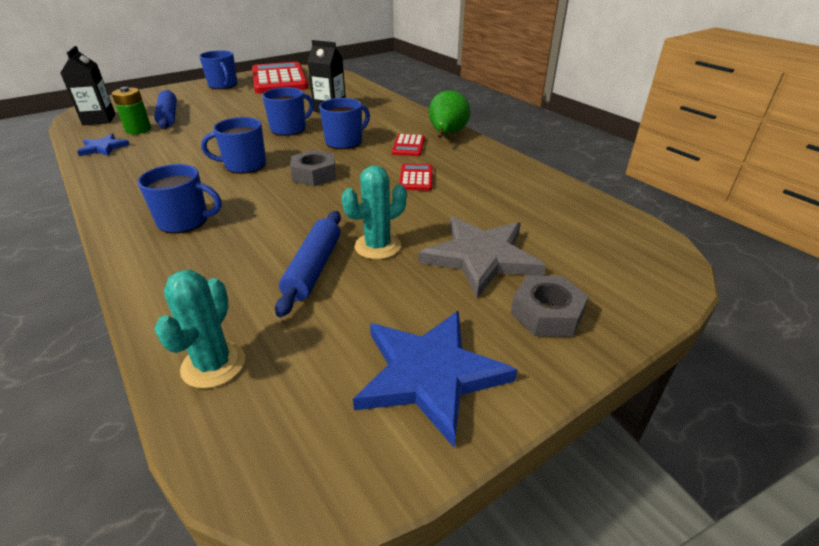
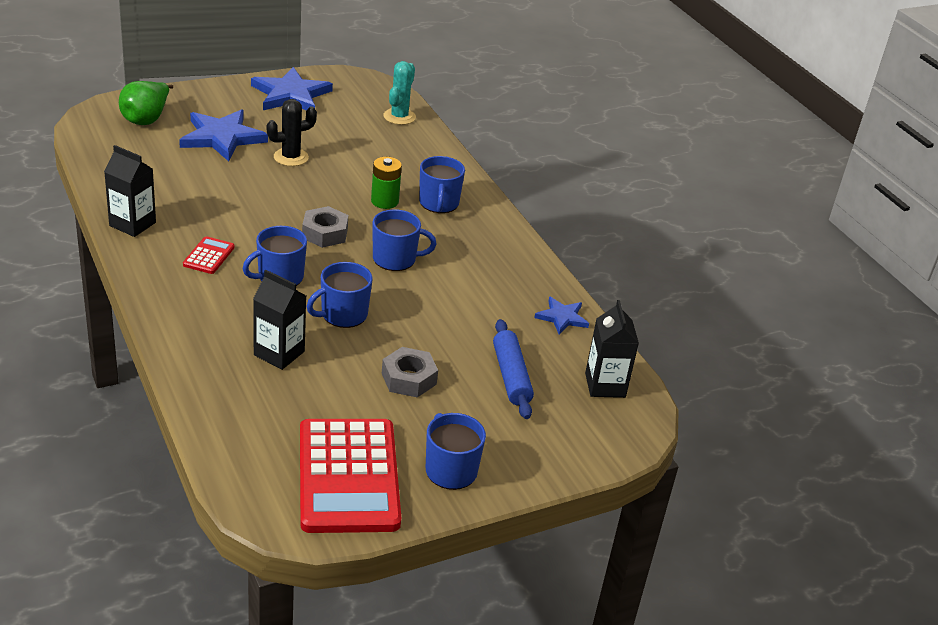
camera: 175 degrees left, 0 degrees up
(138, 130) = (538, 349): green battery -> green battery (384, 201)
(184, 221) = (439, 203): blue mug -> blue mug turned 105 degrees counterclockwise
(314, 268) = (340, 151): blue rolling pin -> none
(377, 246) = (291, 157): turquoise cactus -> black cactus
(416, 178) = (227, 211): red calculator -> none
(446, 135) = (151, 267): green pear -> green pear (146, 119)
(481, 257) = (222, 137): grey star -> blue star
(488, 157) = (132, 224): none -> black carton
(546, 314) = (208, 104): grey nut -> grey nut (409, 379)

